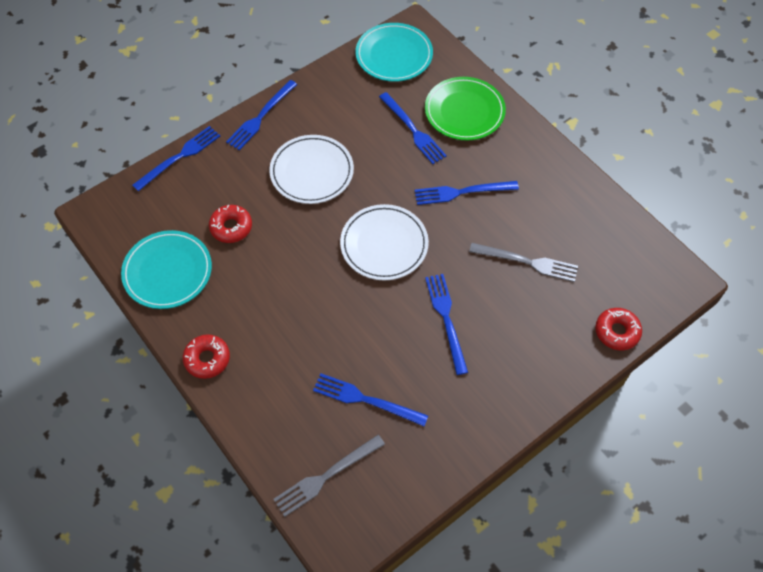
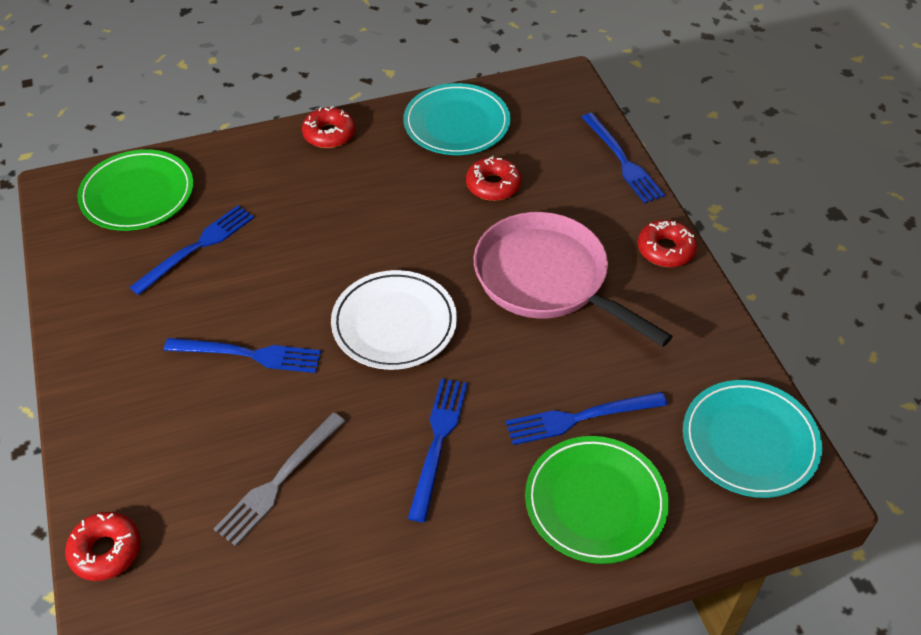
camera: 110 degrees right, 10 degrees down
(261, 117) = (665, 250): blue fork -> red donut
(312, 172) = (547, 280): white plate -> pink pan
(326, 476) = (137, 194): grey fork -> green plate

